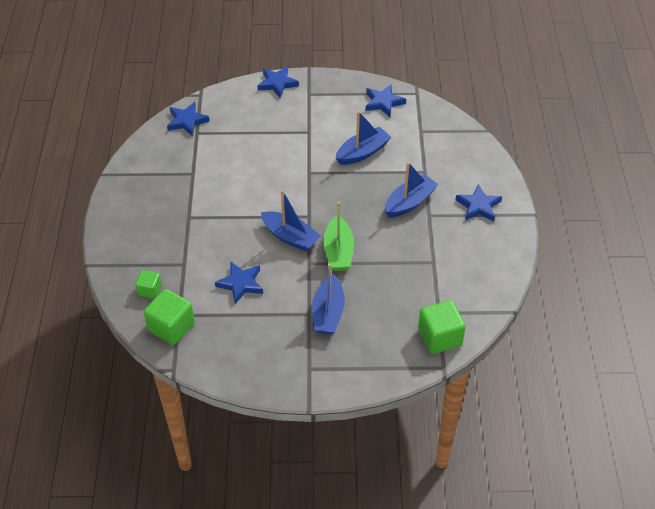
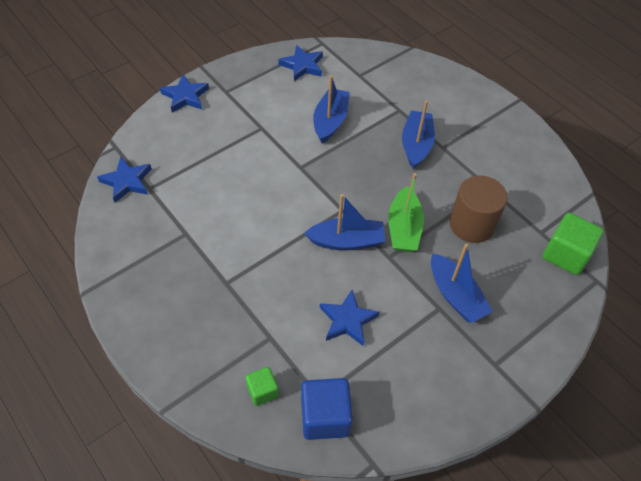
camera: 40 degrees left, 5 degrees up
(171, 327) = (325, 417): green cube -> blue cube
(338, 252) = (403, 228): green boat -> green boat turned 45 degrees clockwise
(391, 277) = (471, 224): none -> brown cylinder
(478, 206) = (473, 116): blue star -> none

